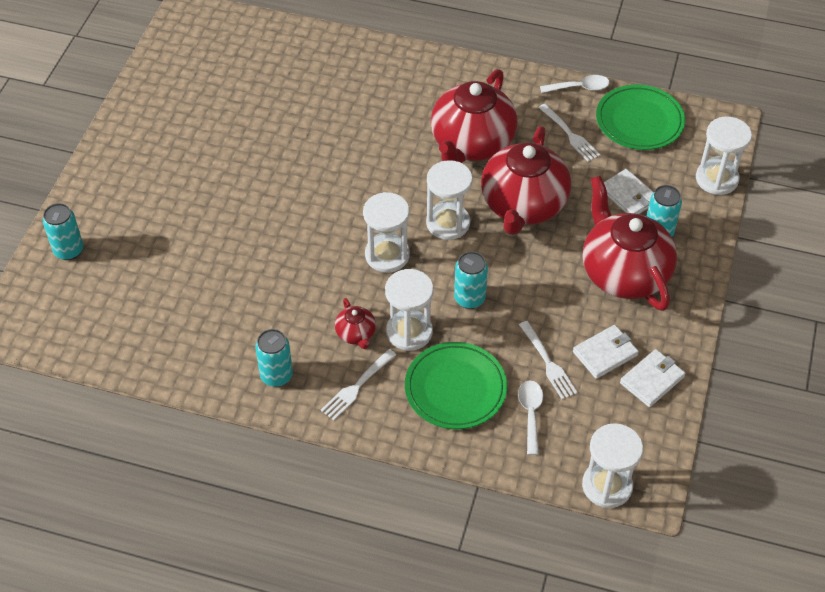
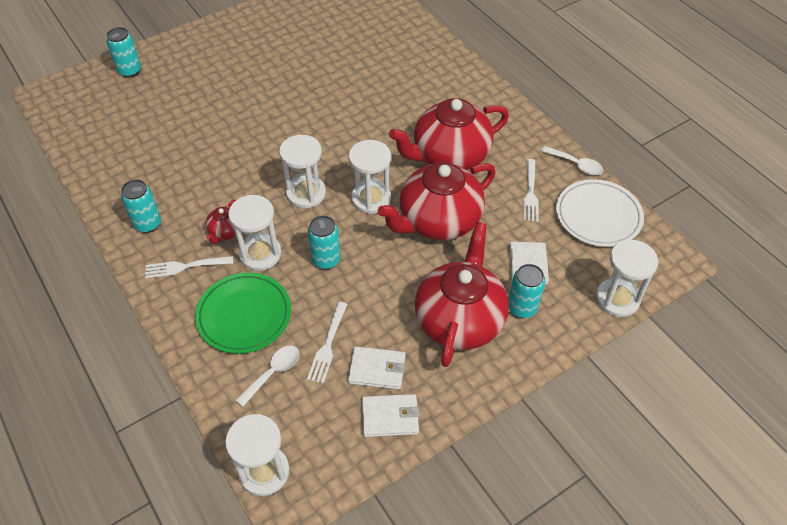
camera: 40 degrees right, 0 degrees up
(639, 121) = (598, 216): green plate -> white plate

